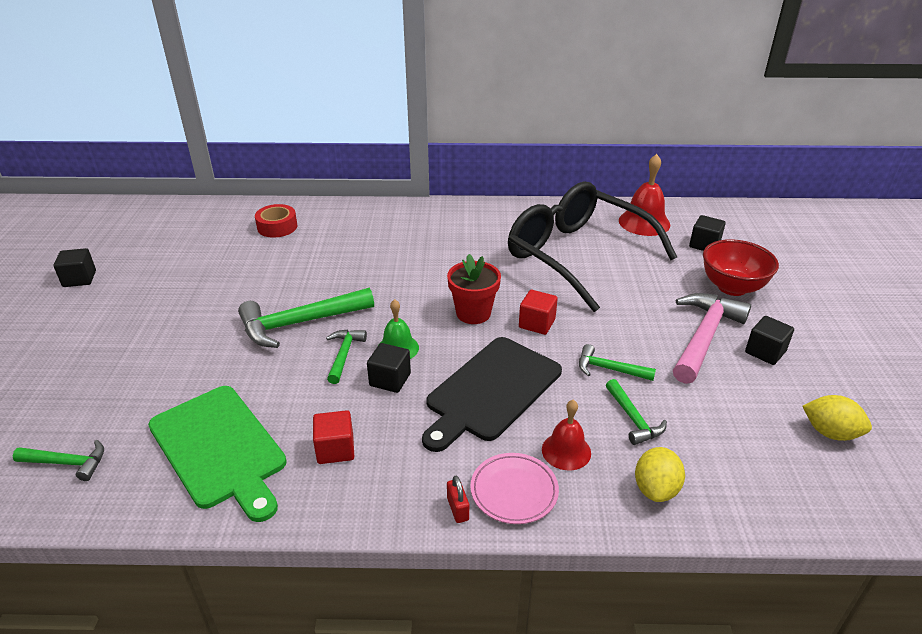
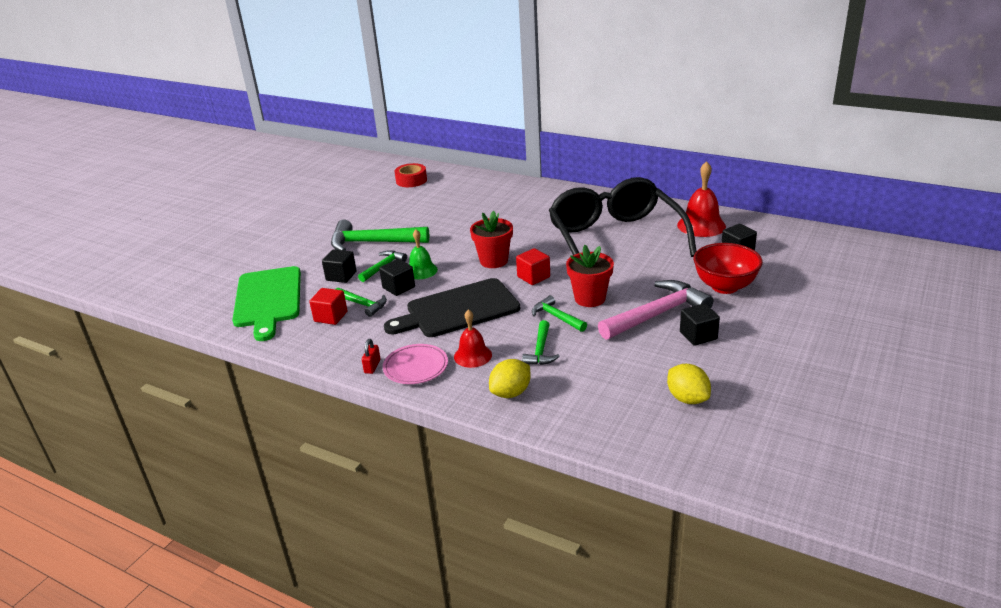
camera: 30 degrees right, 5 degrees down
(67, 463) = (187, 286): green hammer -> green hammer (362, 304)
(79, 279) = (267, 191): black cube -> black cube (341, 276)
(621, 335) = (590, 298): none -> red flower pot

